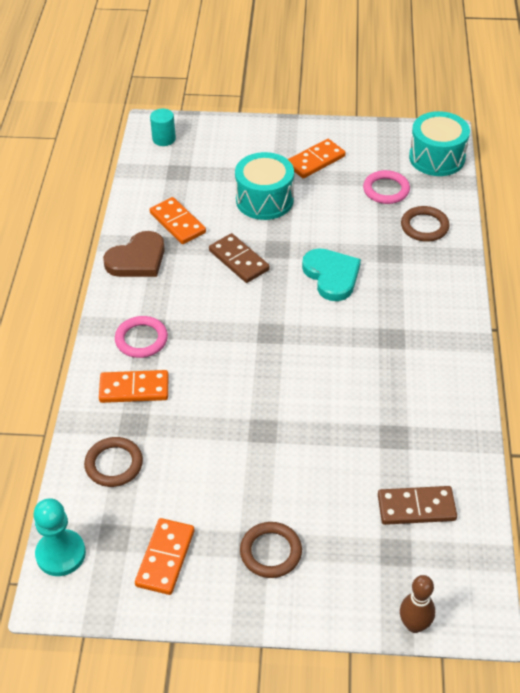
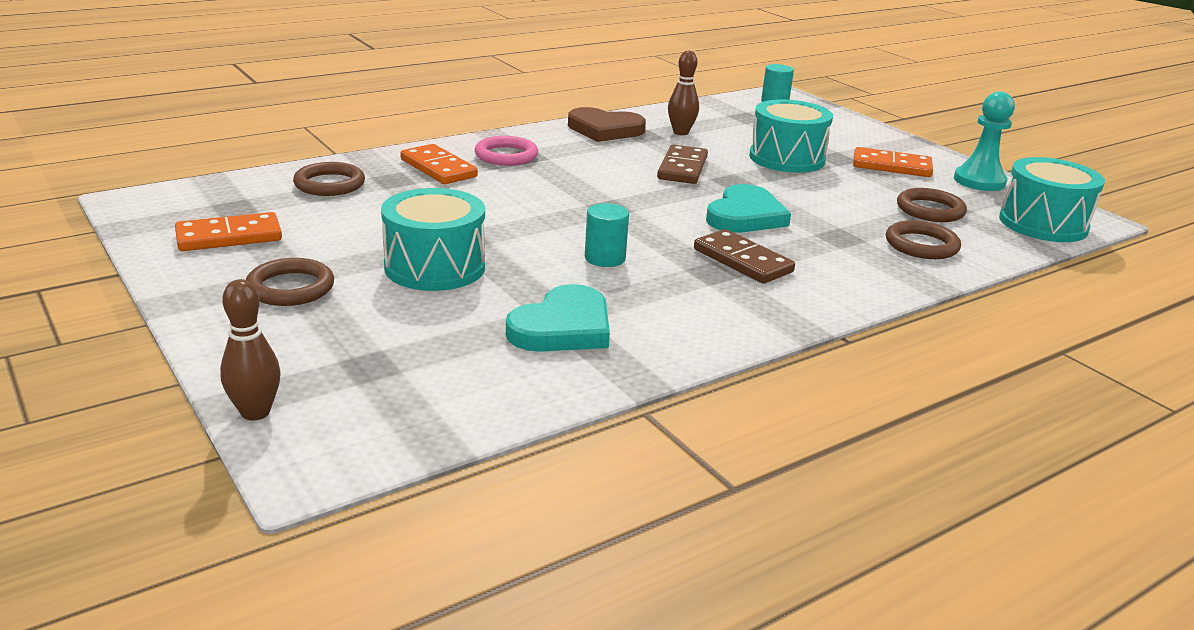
camera: 50 degrees right, 20 degrees down
(61, 554) = (190, 191): turquoise pawn -> turquoise pawn (979, 181)
(177, 223) = (681, 132): orange domino -> brown bowling pin
(293, 465) = (435, 267): none -> turquoise drum
(340, 376) = (605, 258): none -> turquoise cylinder
(386, 190) = (930, 210): pink ring -> brown ring
(410, 442) = (563, 327): none -> turquoise heart
(416, 507) = (459, 360): brown domino -> brown domino (742, 261)

